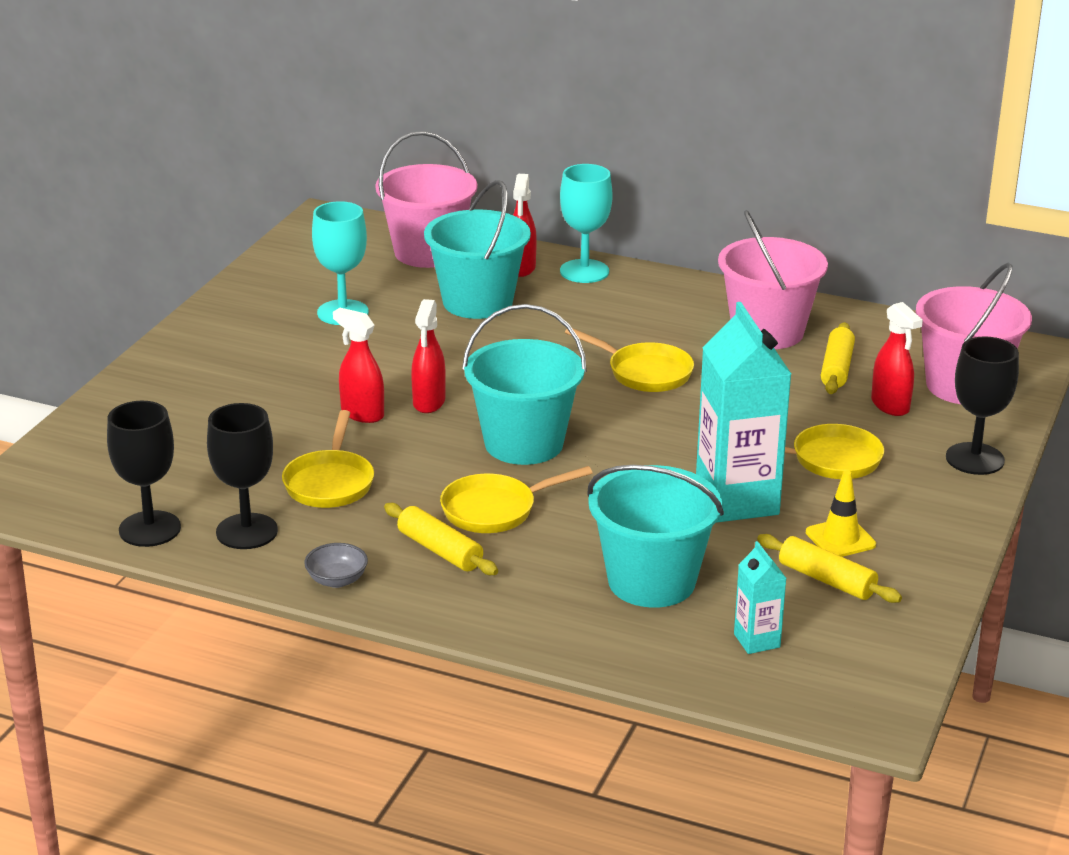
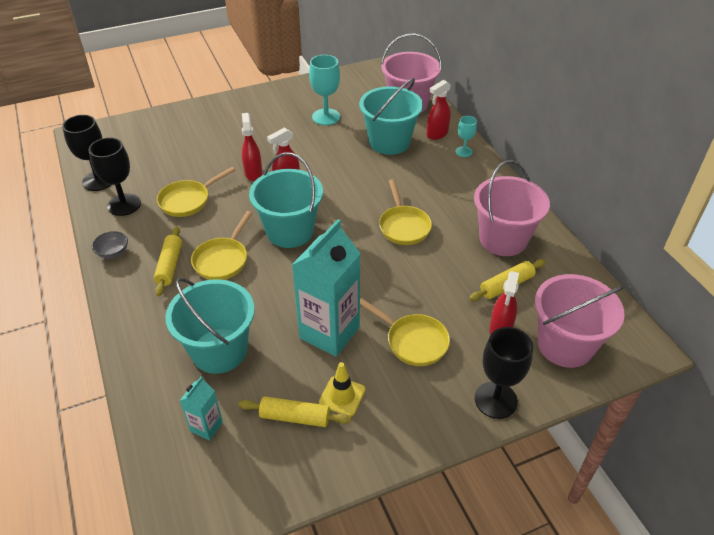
camera: 45 degrees right, 15 degrees up
(495, 510) = (223, 259): yellow pan -> yellow pan turned 90 degrees counterclockwise
(584, 271) = (464, 151): turquoise goblet -> turquoise goblet, size x0.57
(826, 580) = (295, 417): yellow rolling pin -> yellow rolling pin turned 75 degrees counterclockwise

